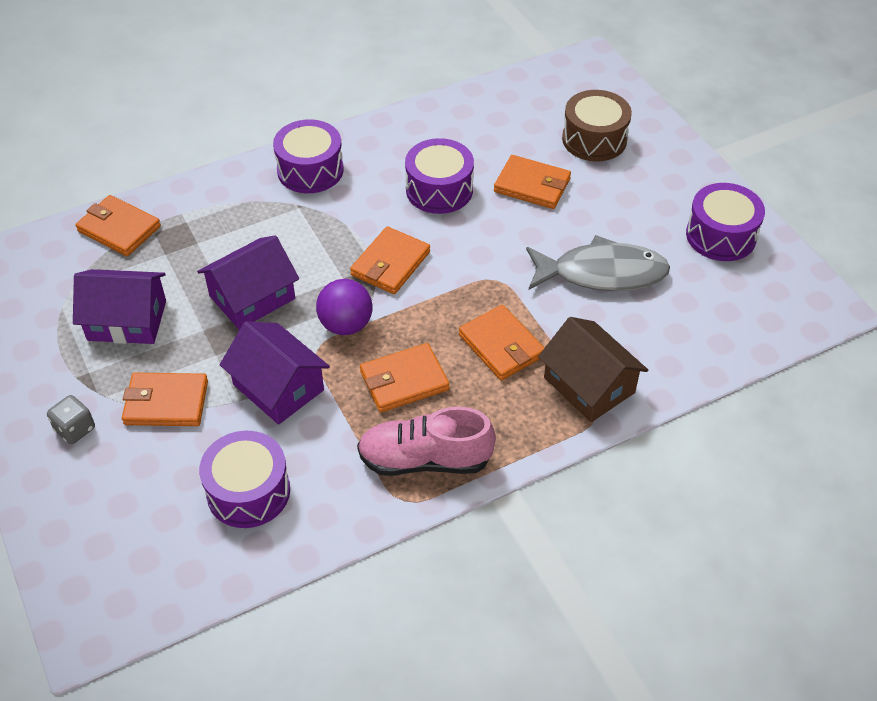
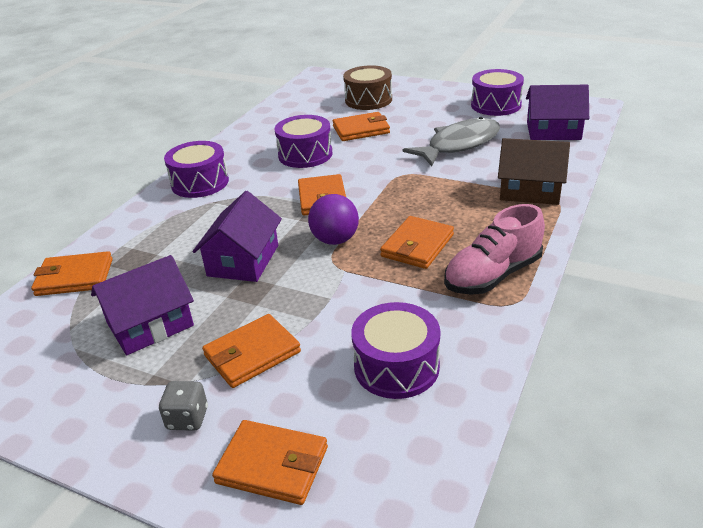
camera: 35 degrees left, 15 degrees down
(278, 387) = (333, 296): purple house -> purple house (553, 131)
(501, 345) = (452, 199): orange wallet -> orange wallet (272, 465)

